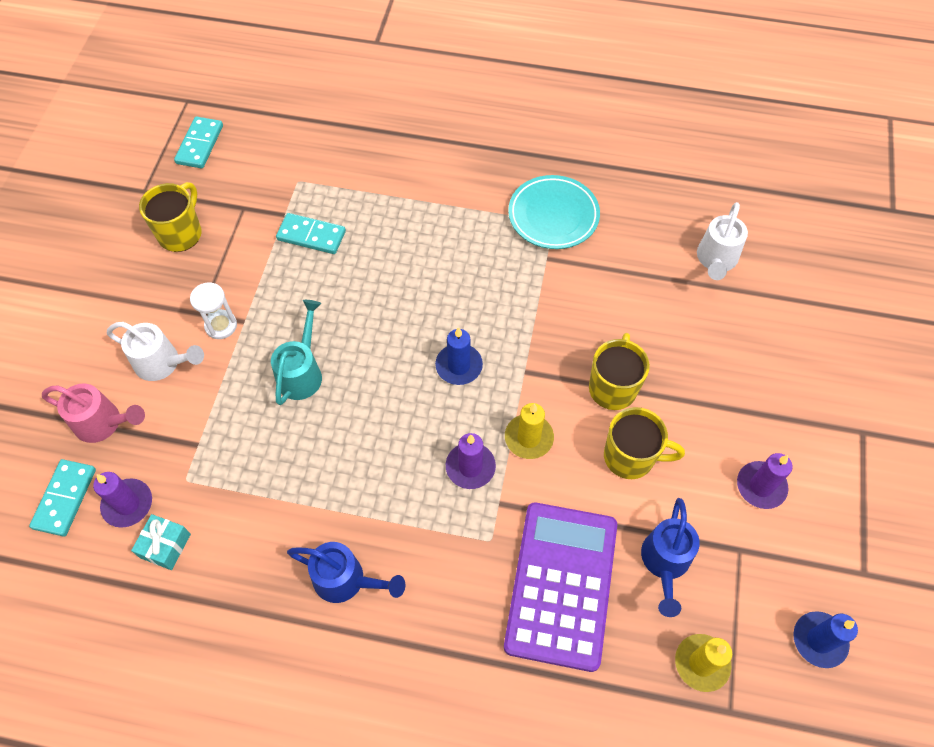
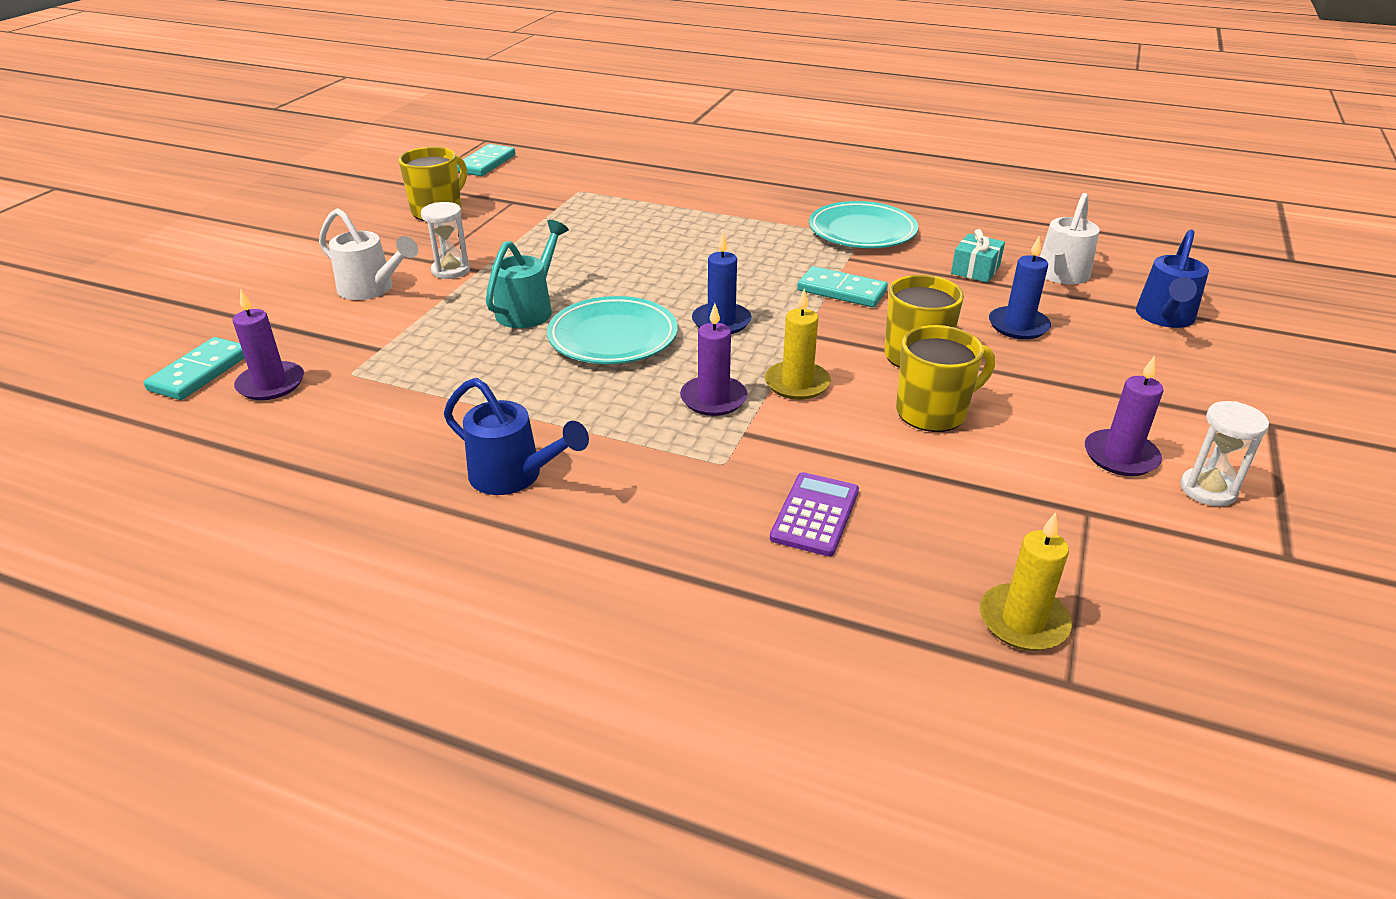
camera: 10 degrees right, 25 degrees down
(103, 423) = (280, 323): pink watering can -> none
(165, 546) = (297, 421): turquoise gift -> turquoise gift (975, 270)
(311, 235) = (579, 223): turquoise domino -> turquoise domino (842, 291)
(378, 401) = (613, 337): none -> turquoise plate
(561, 584) = (815, 514): purple calculator -> purple calculator, size x0.47
(630, 457) = (933, 412): yellow mug -> yellow mug turned 45 degrees counterclockwise
(665, 562) = (972, 511): blue watering can -> blue watering can (1165, 318)
(817, 513) = (1208, 489): none -> white hourglass
(819, 640) = (1220, 620): blue candle -> blue candle (1018, 326)

